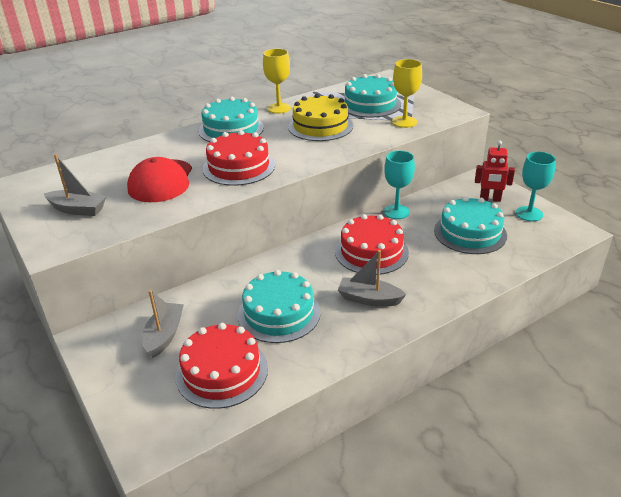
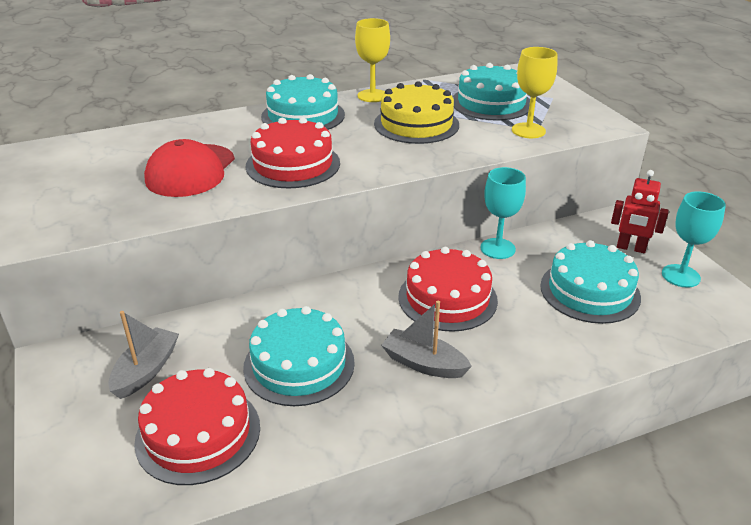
camera: 10 degrees right, 0 degrees up
(78, 209) = (77, 194): grey boat -> none

